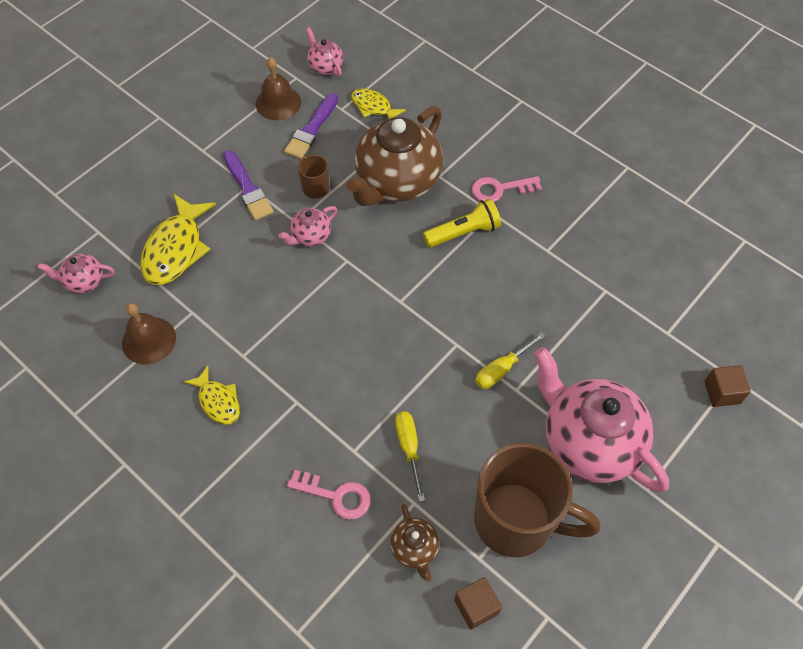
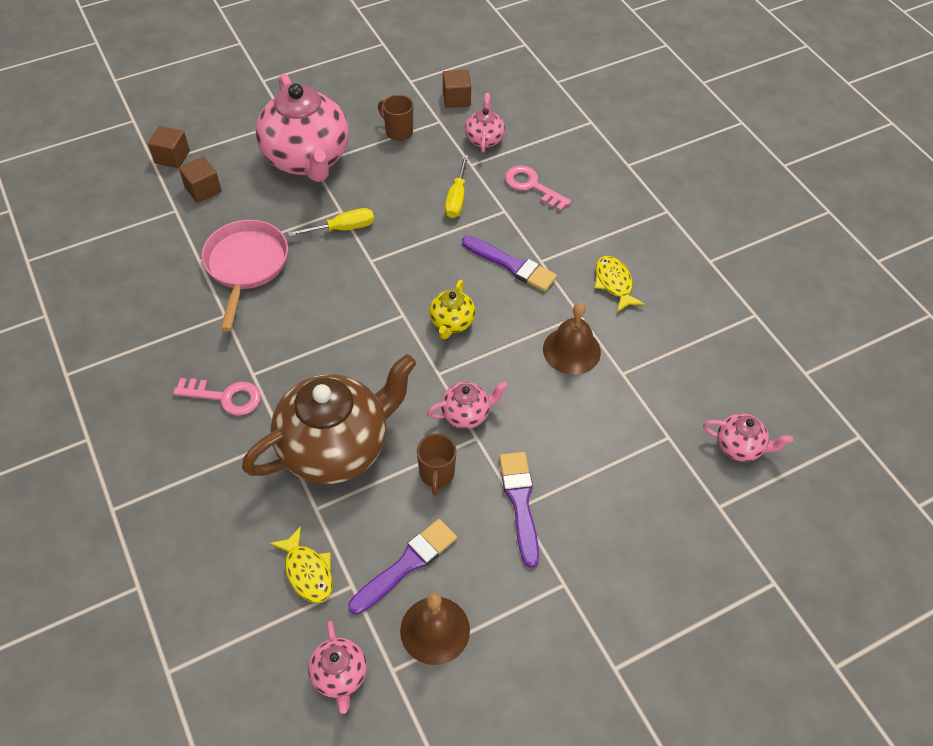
camera: 160 degrees left, 5 degrees down
(149, 340) = (673, 359): brown bell -> brown bell (571, 350)
(176, 249) = (626, 451): yellow fish -> none
(323, 386) = (512, 265): none -> purple brush
(355, 308) = (451, 322): none -> yellow teapot
(415, 548) = (484, 139): brown teapot -> pink teapot
(463, 232) = (297, 362): yellow flashlight -> none
(516, 521) = (398, 132): brown mug -> brown mug, size x0.43
(562, 299) = (246, 266): none -> pink pan
(661, 365) = (203, 190): none -> brown cube

